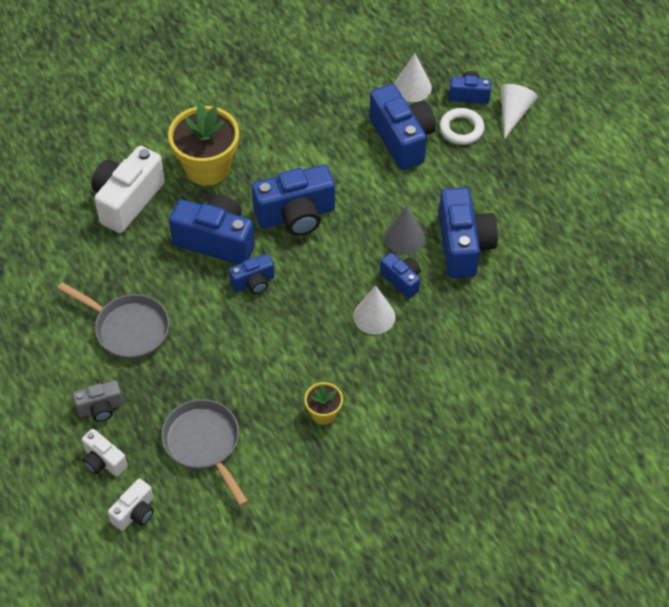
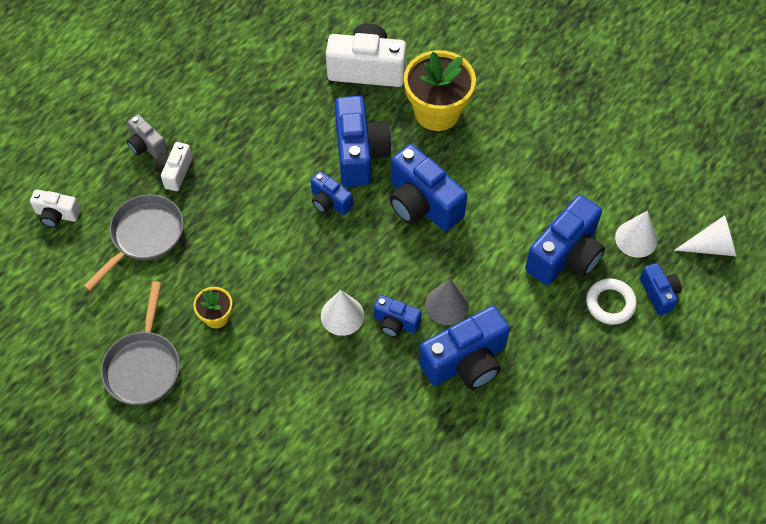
camera: 65 degrees right, 5 degrees up
(103, 461) = (96, 170): white camera -> white camera (175, 172)
(128, 328) = (234, 129): grey pan -> grey pan (143, 366)
(402, 280) = (395, 323): blue camera -> blue camera turned 90 degrees clockwise
(513, 113) = (661, 344): white cone -> white cone (711, 246)

